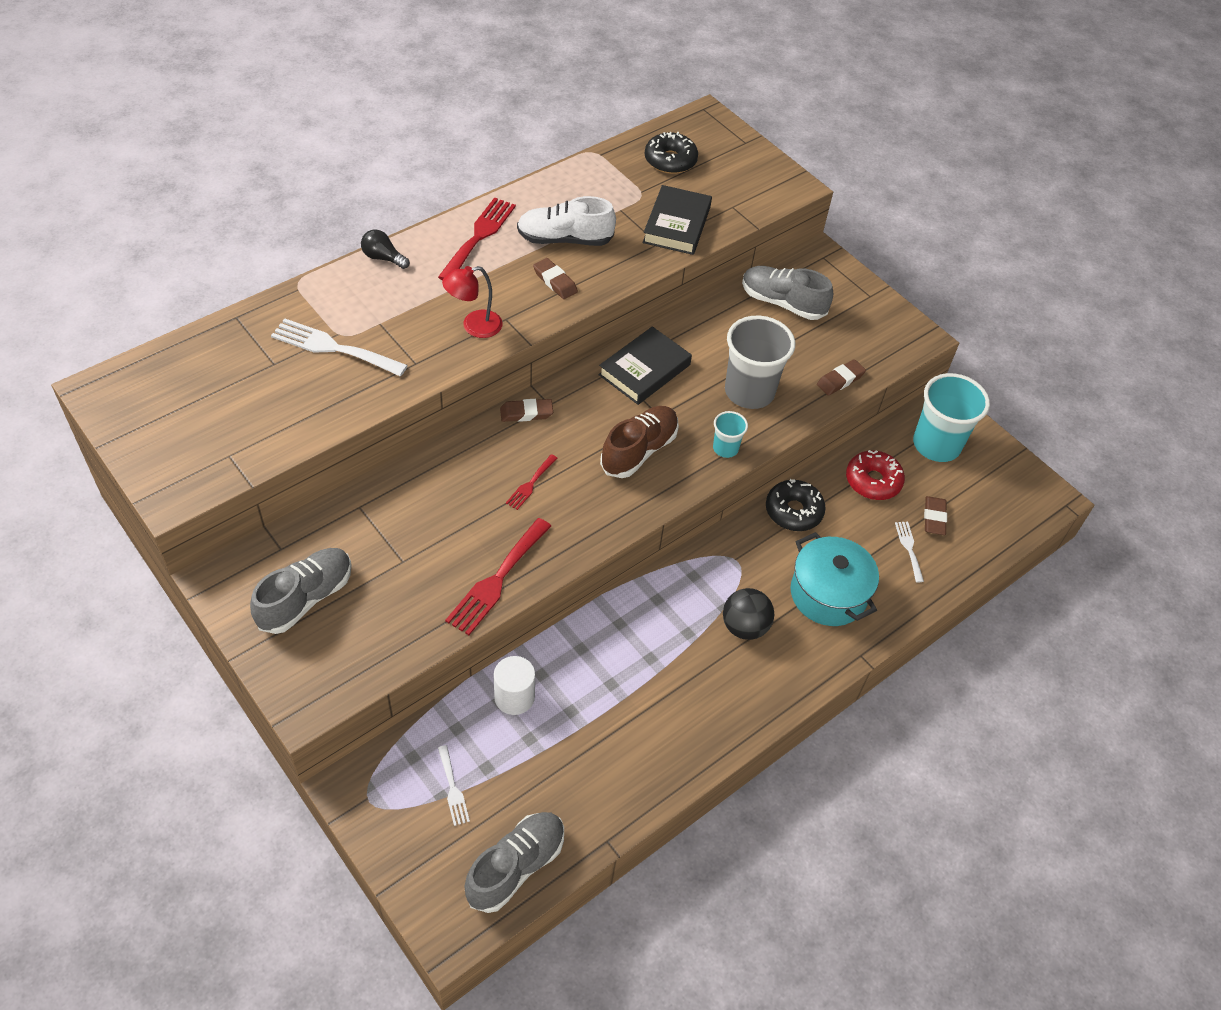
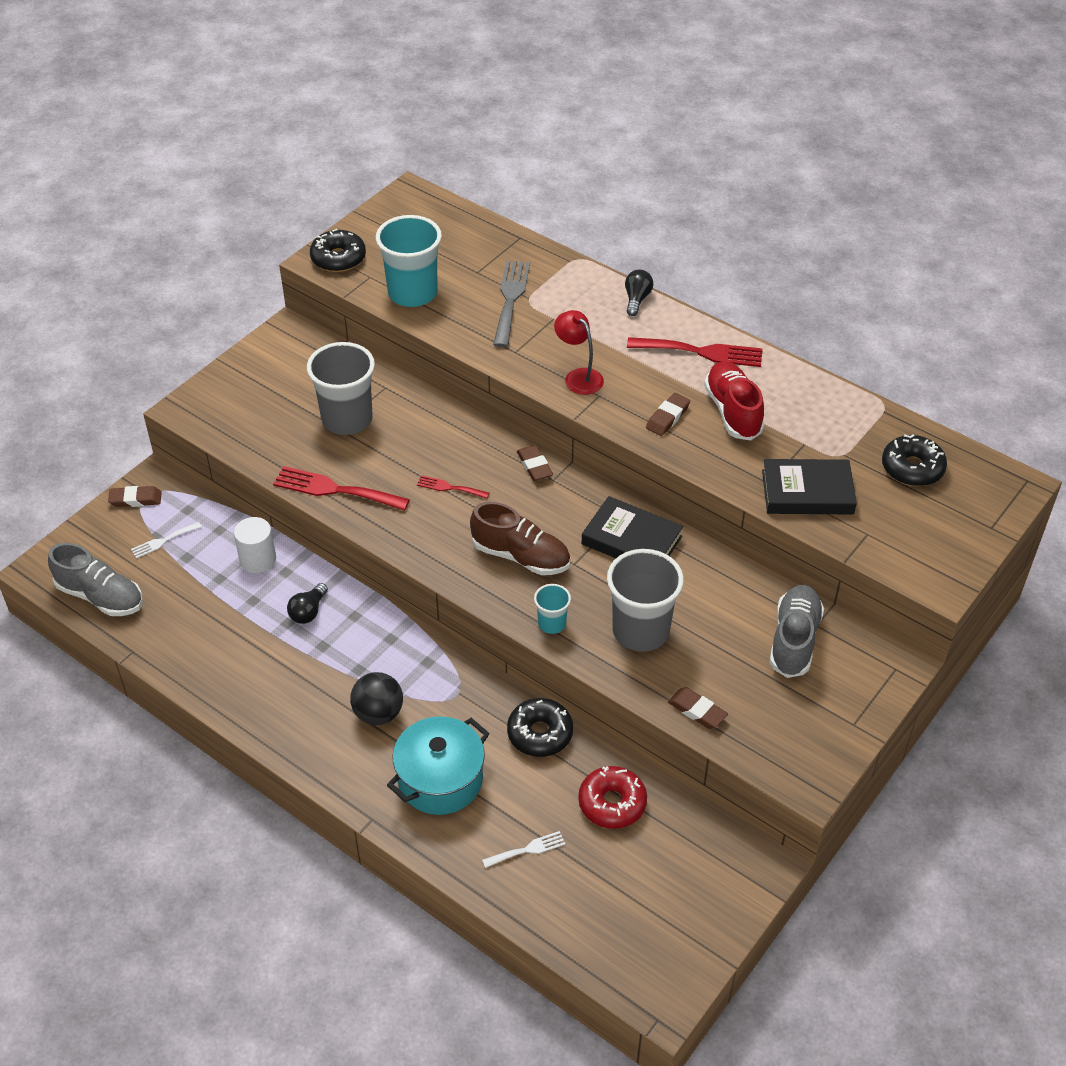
camera: 80 degrees right, 5 degrees down
(179, 478) = (338, 258): none -> black donut
(306, 598) = (283, 382): grey shoe -> none
(333, 347) = (510, 299): white fork -> grey fork
(395, 550) = (347, 419): none -> grey cup
(564, 239) = (733, 411): white shoe -> red shoe
(602, 662) = (308, 611): none -> black light bulb
(934, 518) = (581, 871): brown eraser -> brown eraser (135, 499)
(936, 445) = (696, 863): turquoise cup -> turquoise cup (412, 293)

